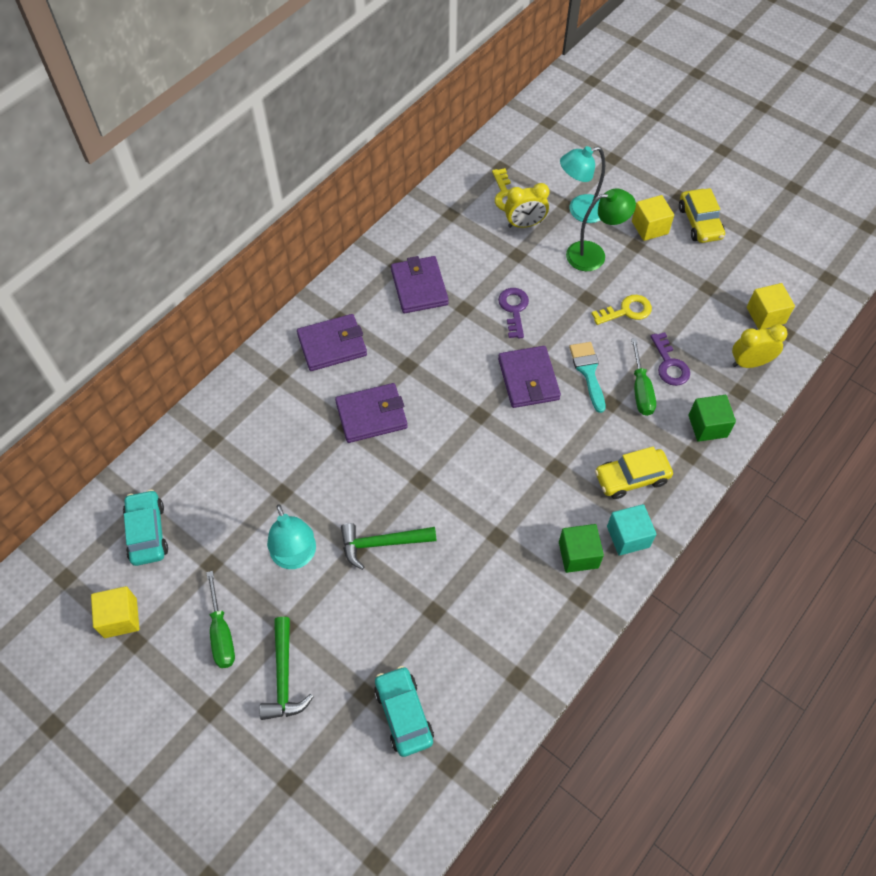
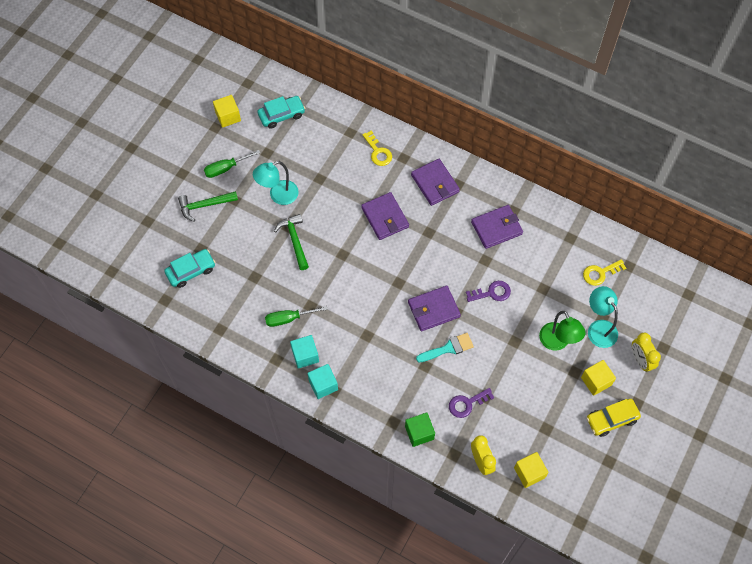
camera: 80 degrees right, 5 degrees up
(524, 224) = (574, 290): yellow clock -> yellow clock (640, 360)
(578, 555) = (305, 355): green cube -> turquoise cube
(626, 311) = (509, 370): yellow key -> yellow key (378, 152)
(631, 478) = (367, 384): yellow car -> none
(640, 389) = (441, 385): green screwdriver -> green screwdriver (289, 318)

